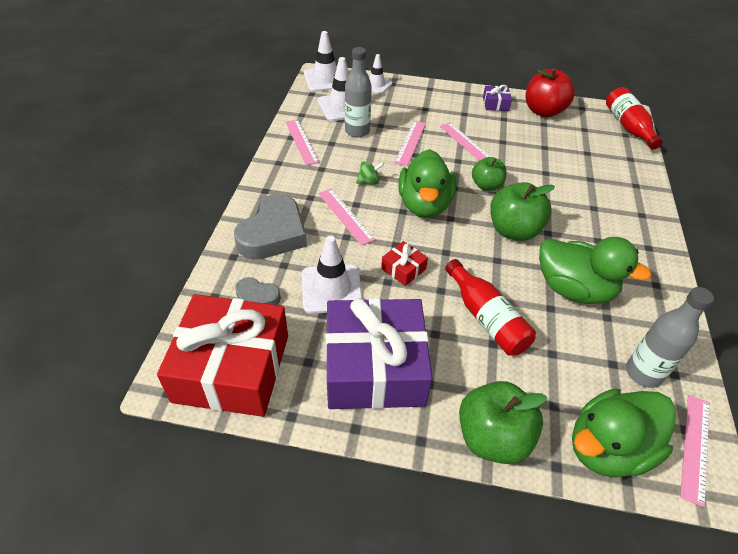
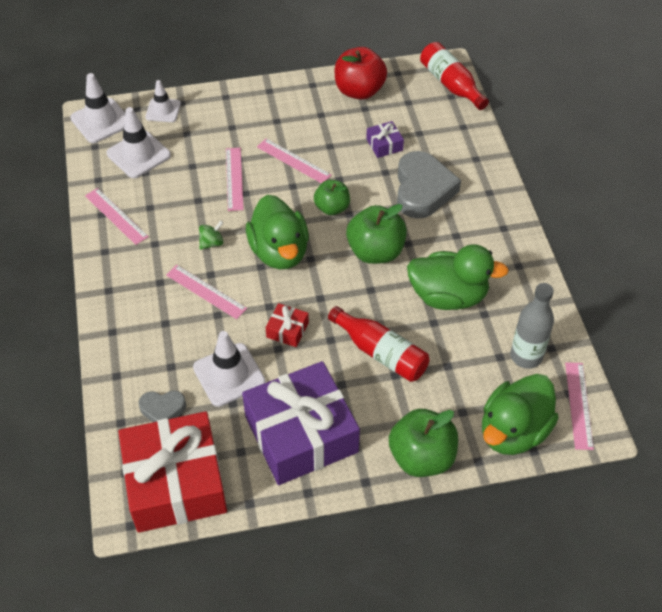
camera: 20 degrees left, 5 degrees up
(273, 234) = (143, 337): grey heart -> grey heart (423, 190)
(357, 131) = (170, 182): grey bottle -> none
(495, 104) = (305, 96): purple gift -> purple gift (384, 145)

